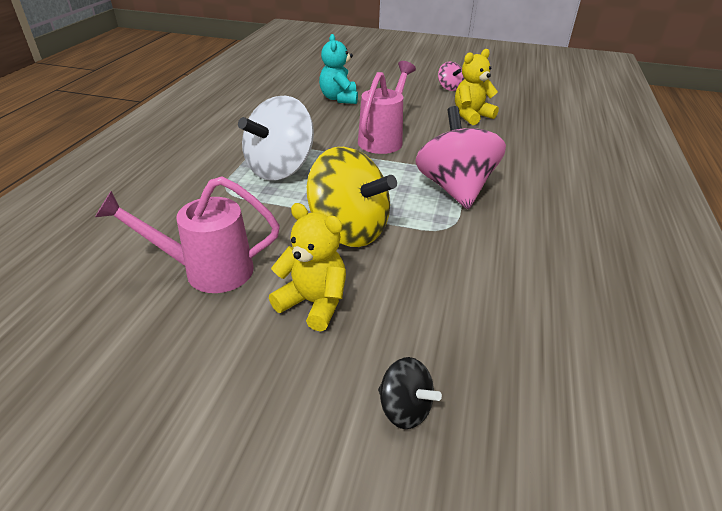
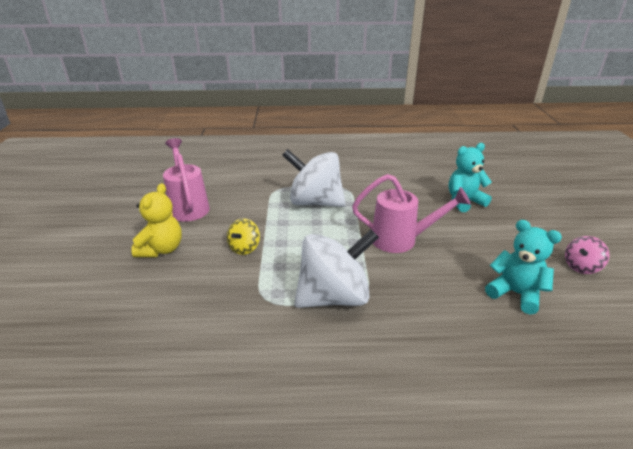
camera: 75 degrees right, 5 degrees down
(349, 230) = (244, 248): yellow spinning top -> yellow spinning top, size x0.48
(404, 408) = (68, 301): black spinning top -> none
(455, 188) = (334, 297): pink spinning top -> white spinning top
(471, 116) = (515, 293): yellow teddy bear -> turquoise teddy bear

